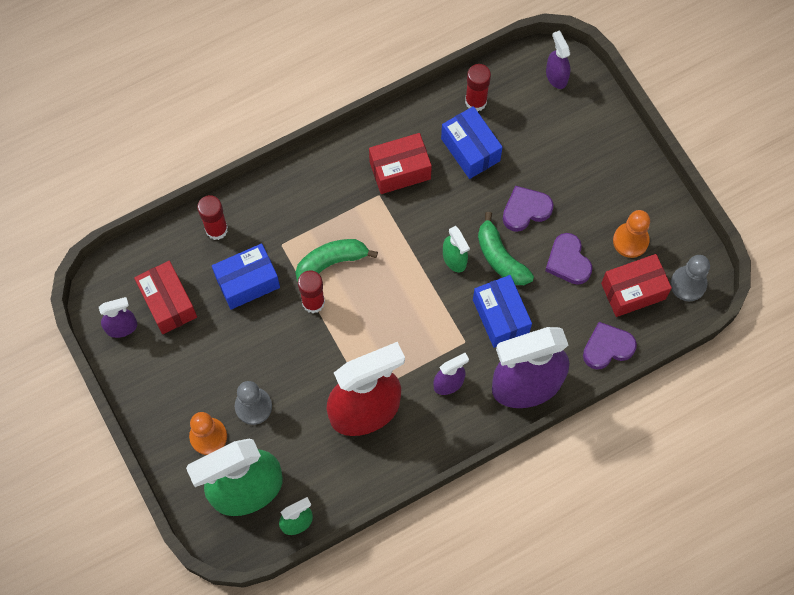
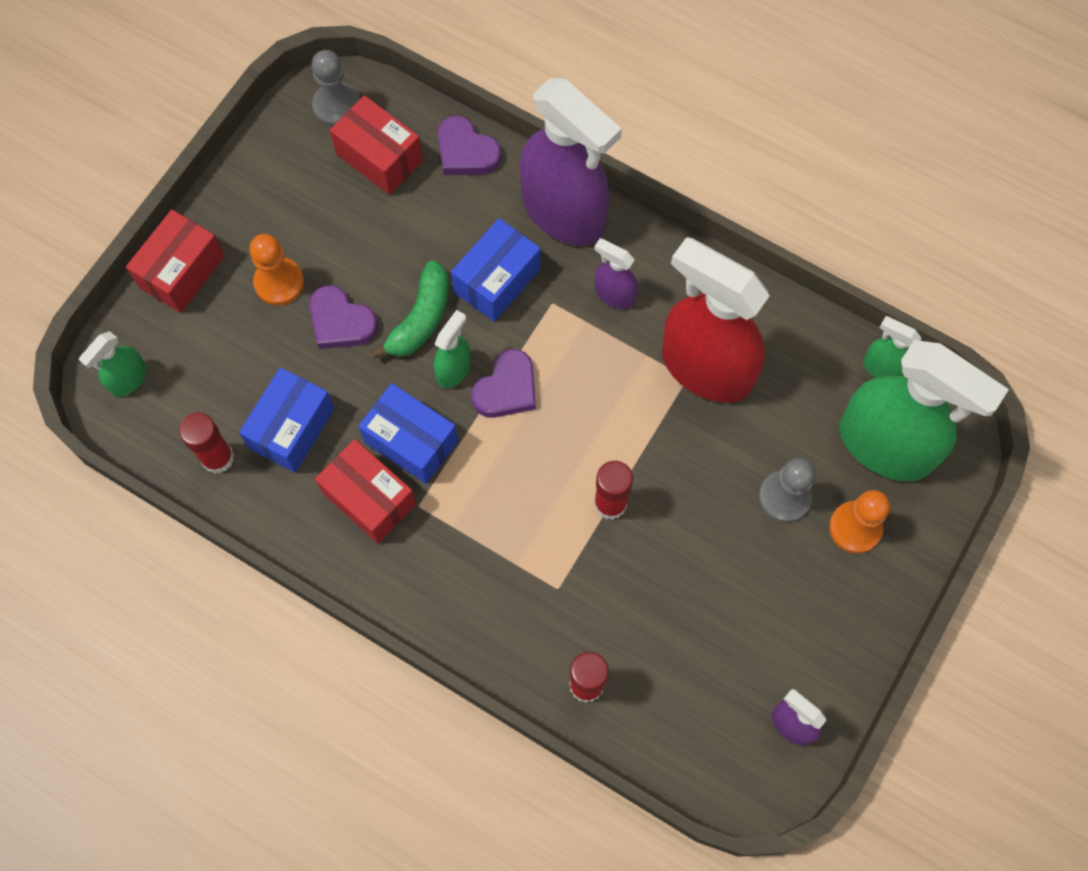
camera: 120 degrees left, 0 degrees up
(168, 303) = (723, 685): red box -> red box (182, 272)
(247, 282) = (633, 600): blue box -> blue box (411, 442)
(331, 262) = (544, 512): green banana -> none
(556, 76) = (128, 379): purple spray bottle -> green spray bottle
(568, 261) = (382, 242): purple heart -> purple heart (507, 388)
(630, 241) = (315, 189): orange pawn -> orange pawn (279, 282)

